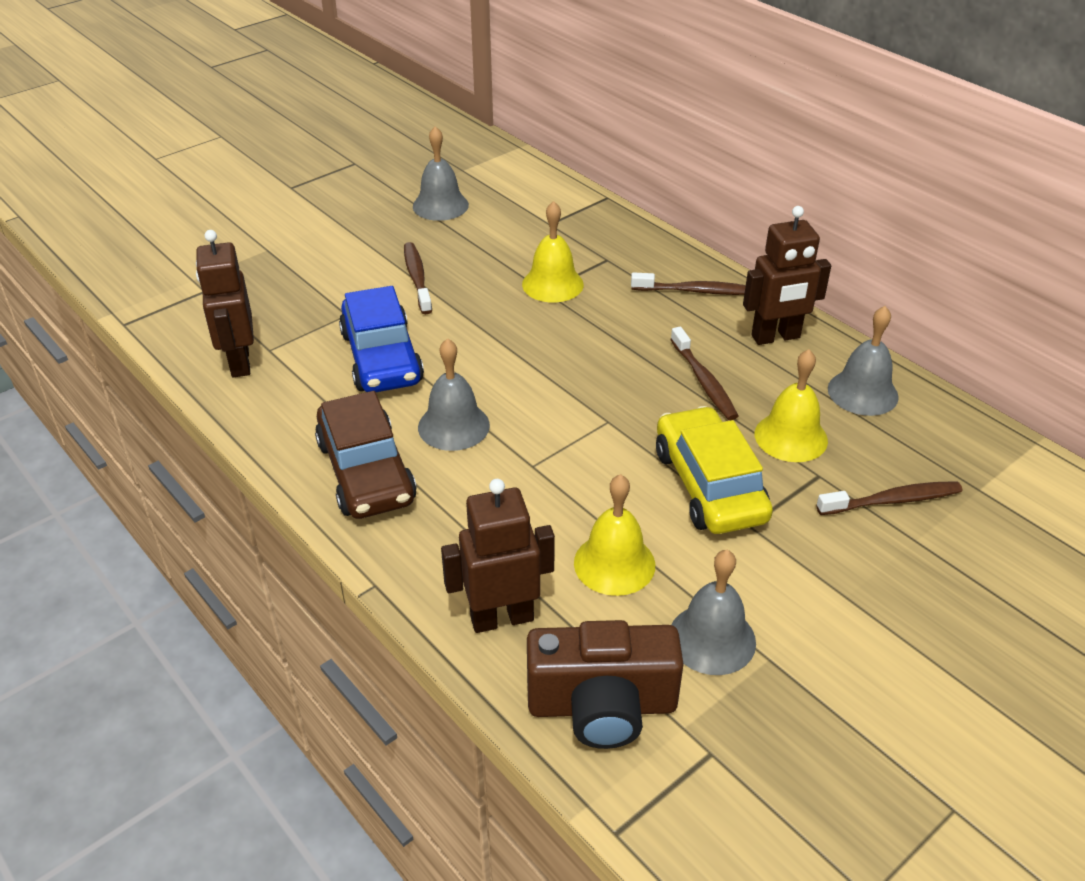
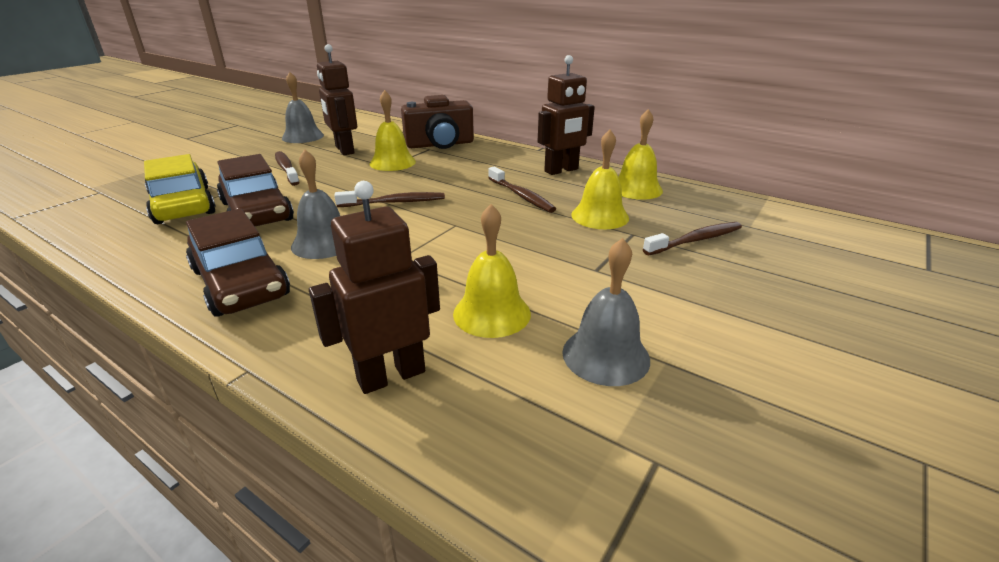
camera: 15 degrees left, 10 degrees down
(239, 362) = (122, 228): brown robot -> brown robot (344, 150)
(381, 358) = (257, 211): blue car -> brown car
(602, 705) = (521, 438): brown camera -> brown camera (440, 144)
(694, 291) = (495, 156): brown toothbrush -> brown toothbrush (394, 202)
(709, 485) = (552, 250): yellow car -> yellow car (183, 205)
(862, 392) = (636, 189): grey bell -> yellow bell

